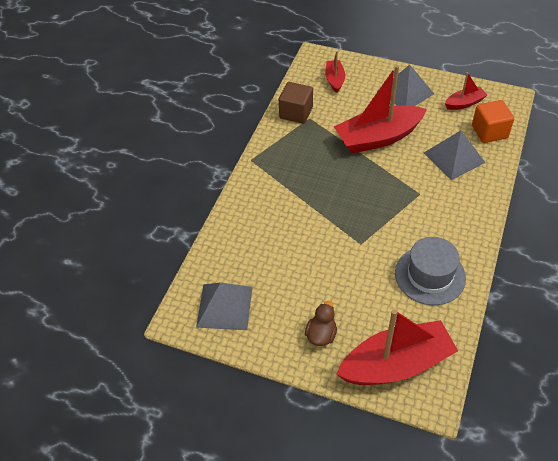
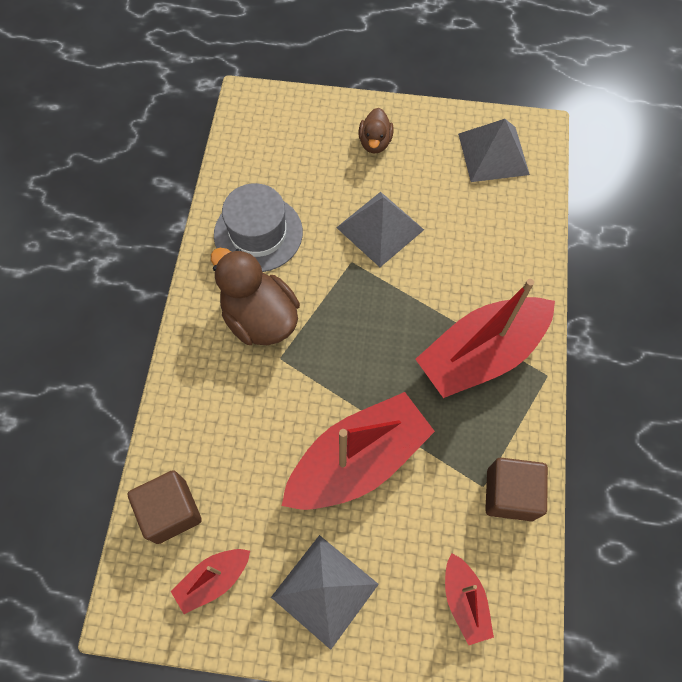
camera: 165 degrees right, 15 degrees up
(396, 364) = (288, 127): red boat -> red boat (481, 354)
(432, 218) = (260, 317): none -> brown duck
(454, 157) = (230, 439): grey pyramid -> grey pyramid (380, 228)
(489, 132) = (171, 511): orange cube -> brown cube

